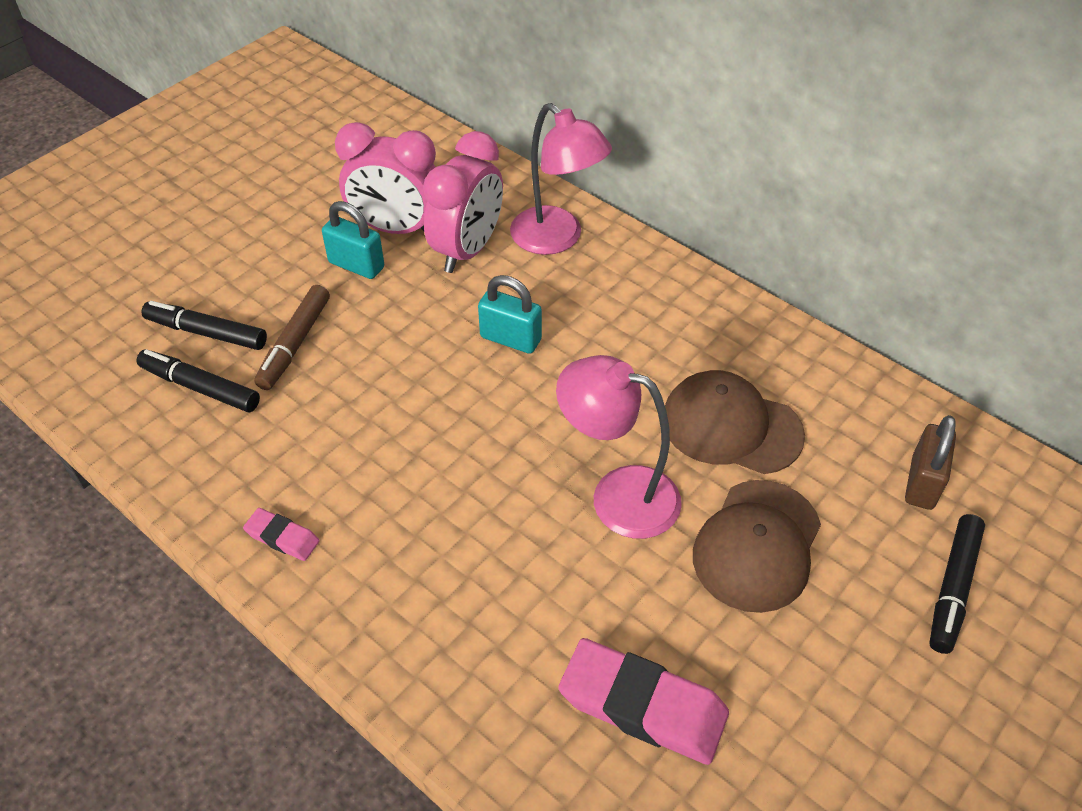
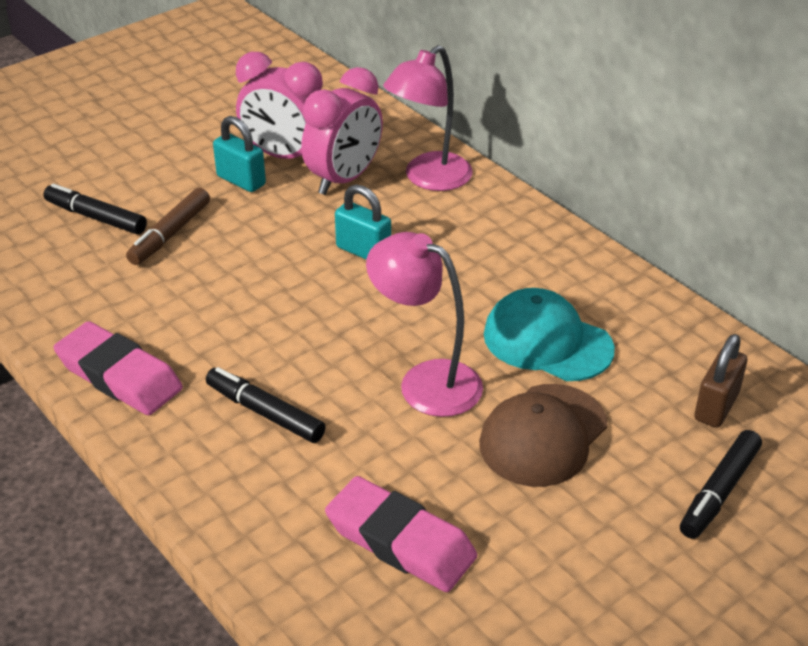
camera: 10 degrees right, 10 degrees down
(200, 388) = (79, 258): black marker -> black marker (265, 413)
(282, 537) = (119, 376): pink eraser -> pink eraser, size x2.02
(557, 239) = (429, 179): pink lamp -> pink lamp turned 75 degrees clockwise
(731, 426) = (547, 341): brown cap -> turquoise cap

